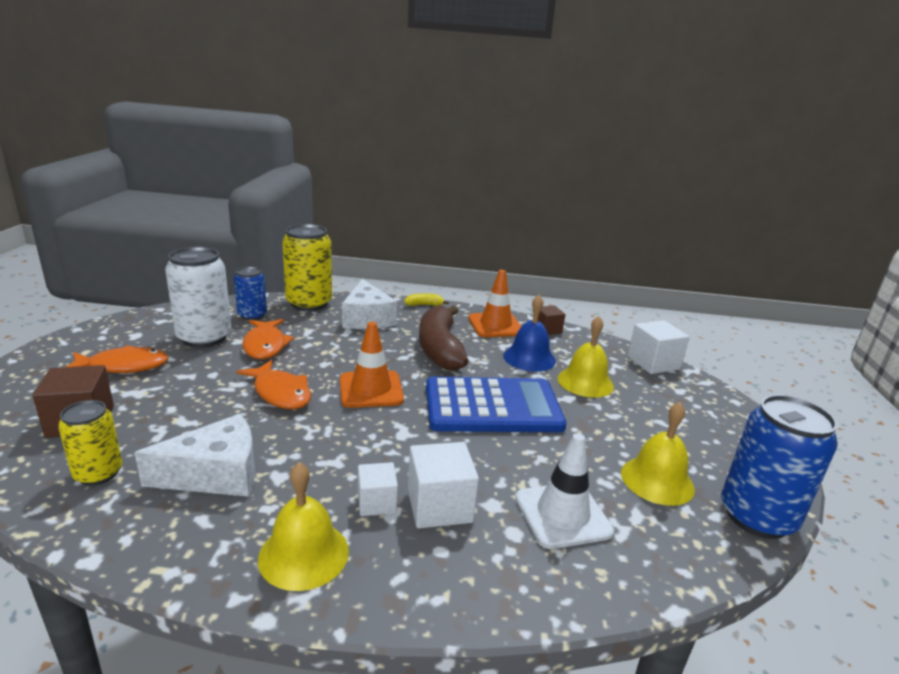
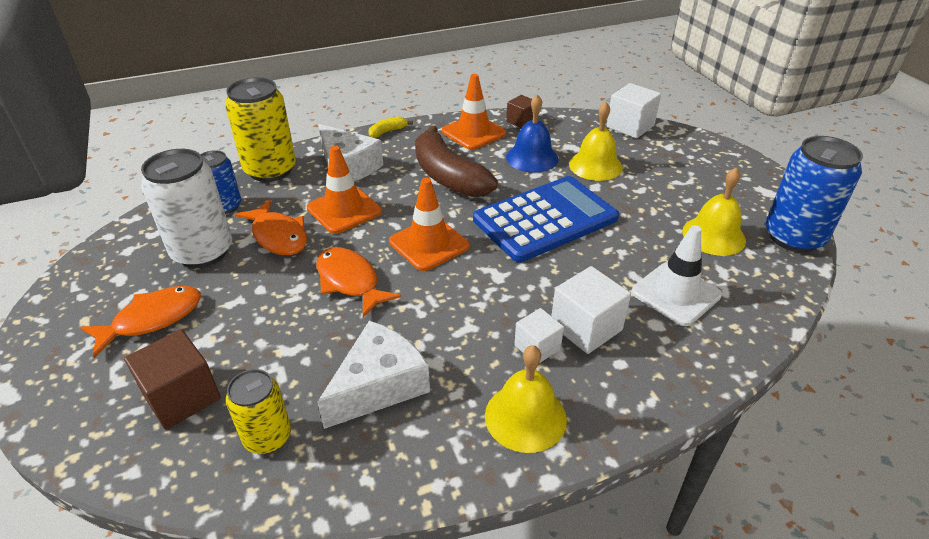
camera: 25 degrees left, 15 degrees up
(280, 393) = (350, 281): orange fish -> orange fish turned 150 degrees counterclockwise
(332, 344) = (344, 210): none -> orange traffic cone

